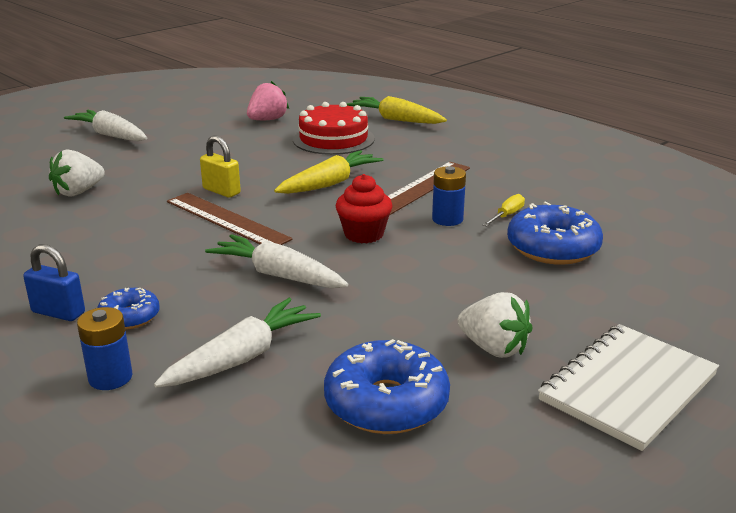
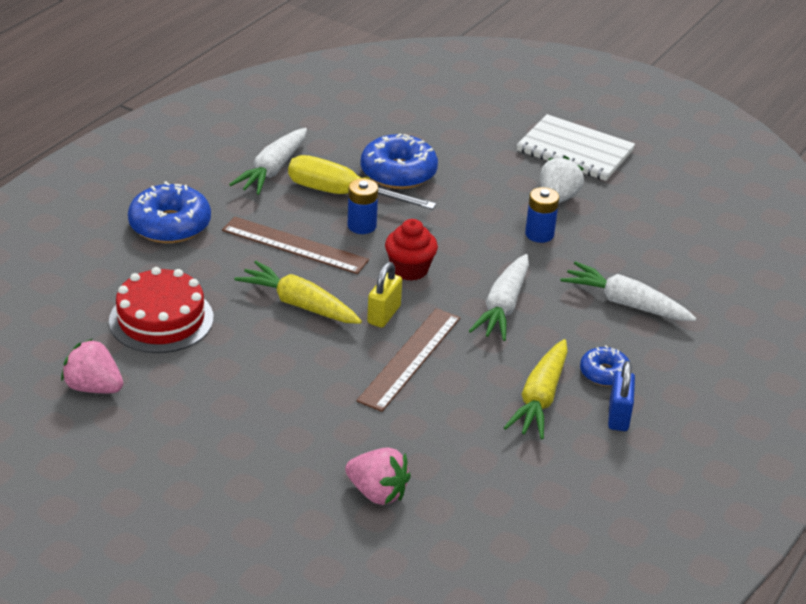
camera: 105 degrees left, 10 degrees up
(78, 192) = (377, 493): white strawberry -> pink strawberry
(110, 135) = (178, 530): white carrot -> white carrot (272, 170)
(110, 377) = (681, 359): blue battery -> blue battery (539, 234)
(221, 191) = (341, 377): yellow padlock -> yellow padlock (384, 315)
(386, 403) = (639, 236): blue donut -> blue donut (170, 225)
(395, 119) = (82, 278): yellow carrot -> yellow carrot (540, 399)
(507, 215) = (343, 194): yellow screwdriver -> yellow screwdriver, size x2.25

